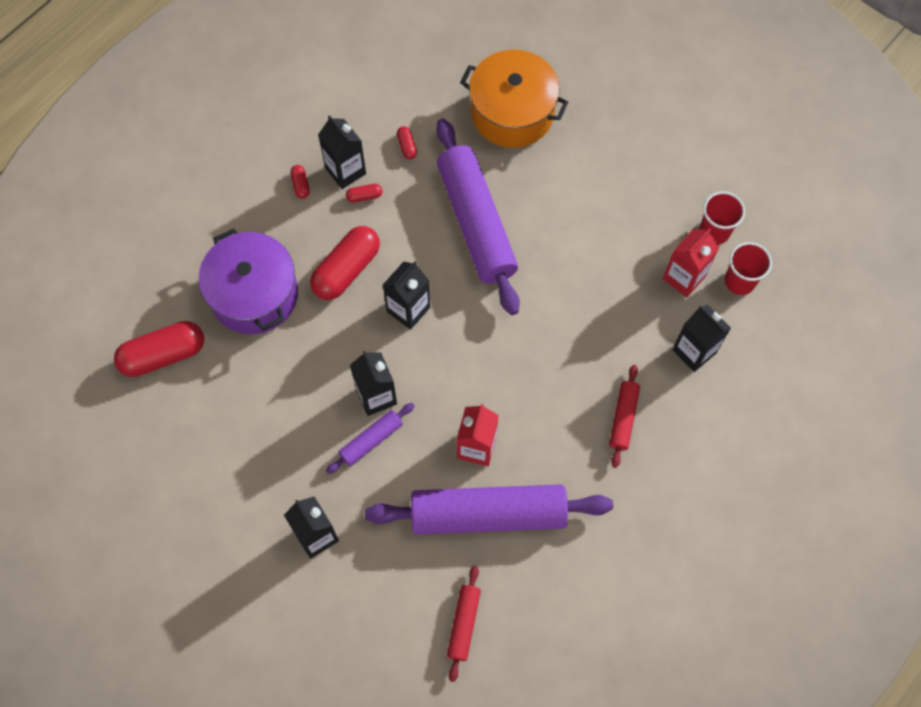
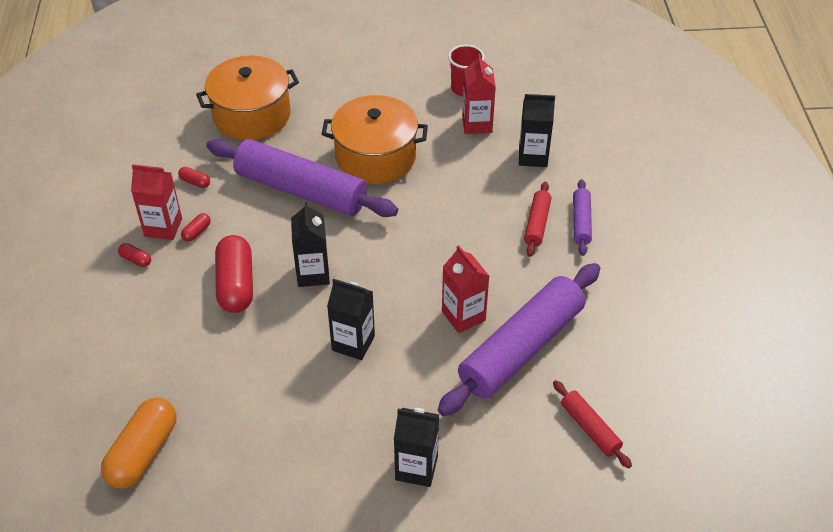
camera: 45 degrees left, 20 degrees down
(163, 355) = (143, 452): red capsule -> orange capsule
(254, 294) = (177, 354): purple pot -> none
(345, 171) = (163, 227): black carton -> red carton
(371, 440) = (383, 373): purple rolling pin -> purple rolling pin (581, 222)
(566, 239) = (375, 156): none -> orange pot
(623, 418) = (537, 224): red rolling pin -> red rolling pin turned 45 degrees clockwise
(740, 281) = (512, 102): red cup -> none

